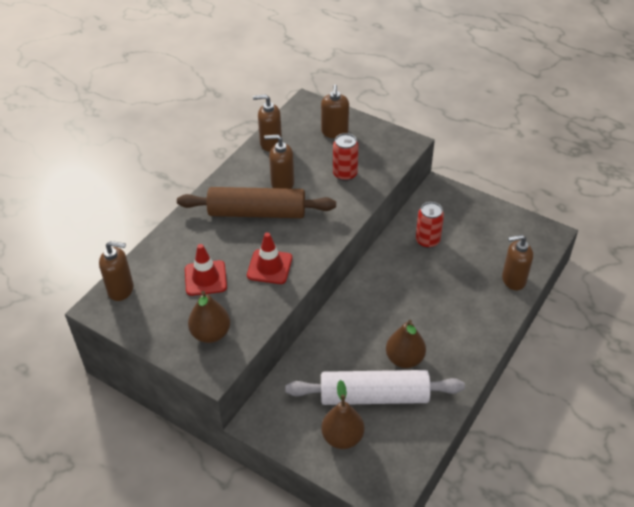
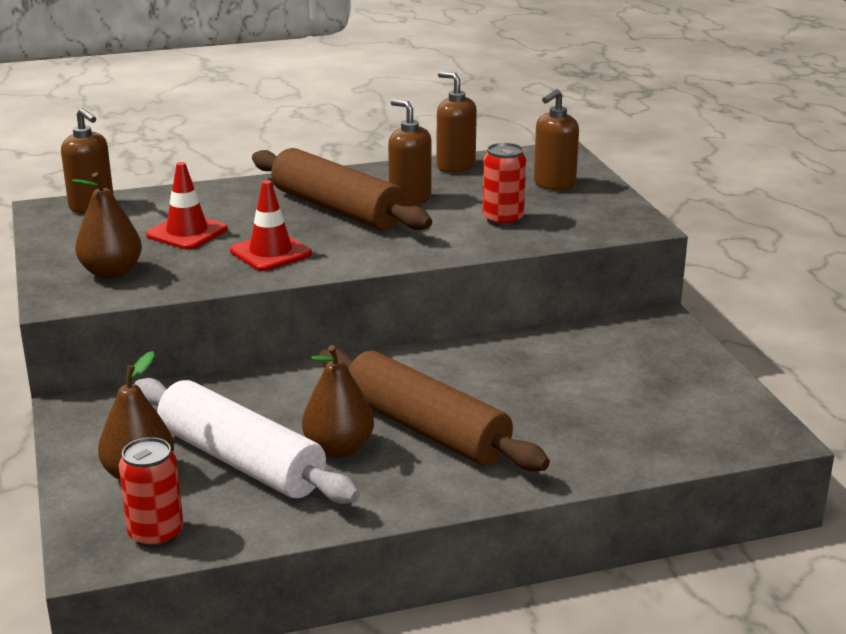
camera: 40 degrees right, 20 degrees down
(424, 321) = (426, 429): none -> brown rolling pin
(427, 241) = (562, 361): red can -> red can (156, 534)
(513, 280) = (630, 453): brown soap dispenser -> none

